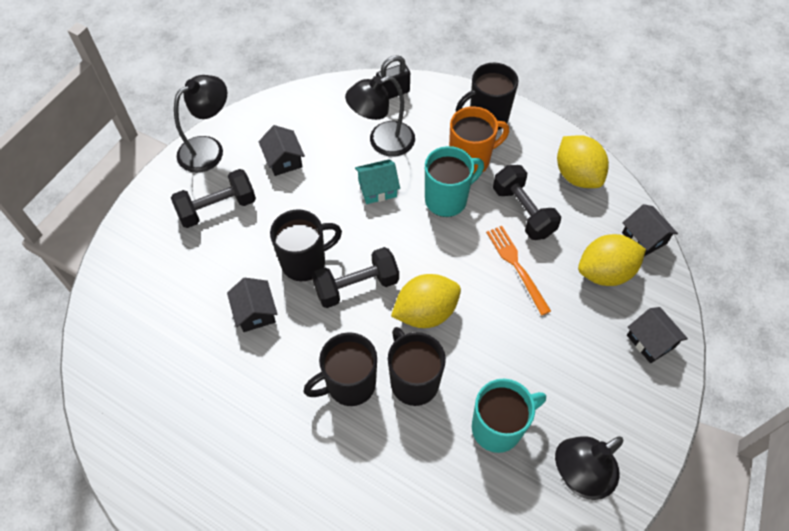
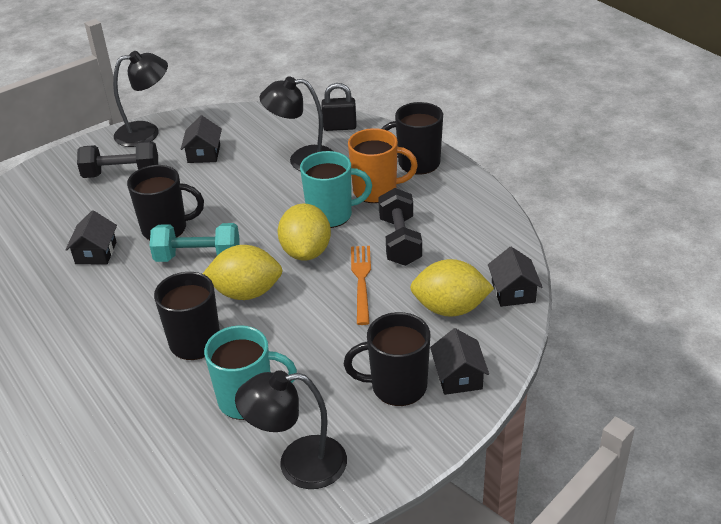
camera: 25 degrees right, 20 degrees down
(349, 384) = (136, 326): black mug -> black mug (397, 387)
(356, 286) = (198, 257): black dumbbell -> turquoise dumbbell
(377, 189) = (272, 192): turquoise house -> none
(577, 175) = (477, 226): yellow lemon -> yellow lemon (306, 252)

